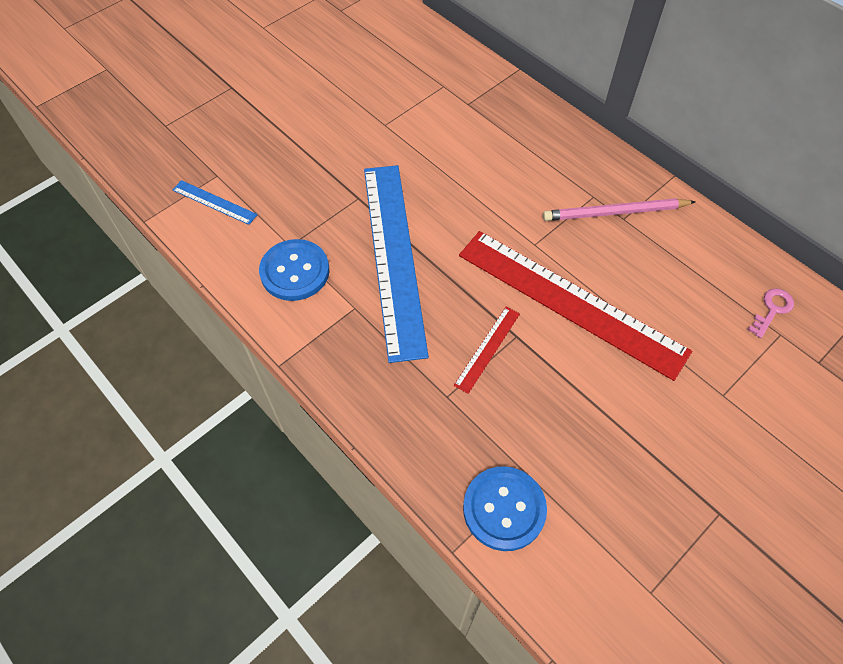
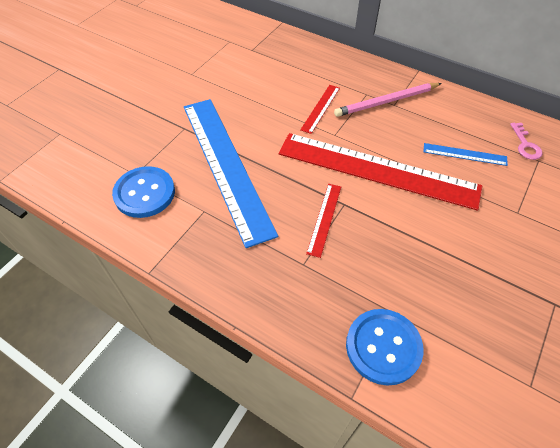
camera: 15 degrees left, 5 degrees down
(214, 202) = (61, 154): blue ruler -> blue ruler (464, 154)
(529, 205) = (320, 108): none -> red ruler
(772, 310) = (525, 145): pink key -> pink key turned 150 degrees clockwise

